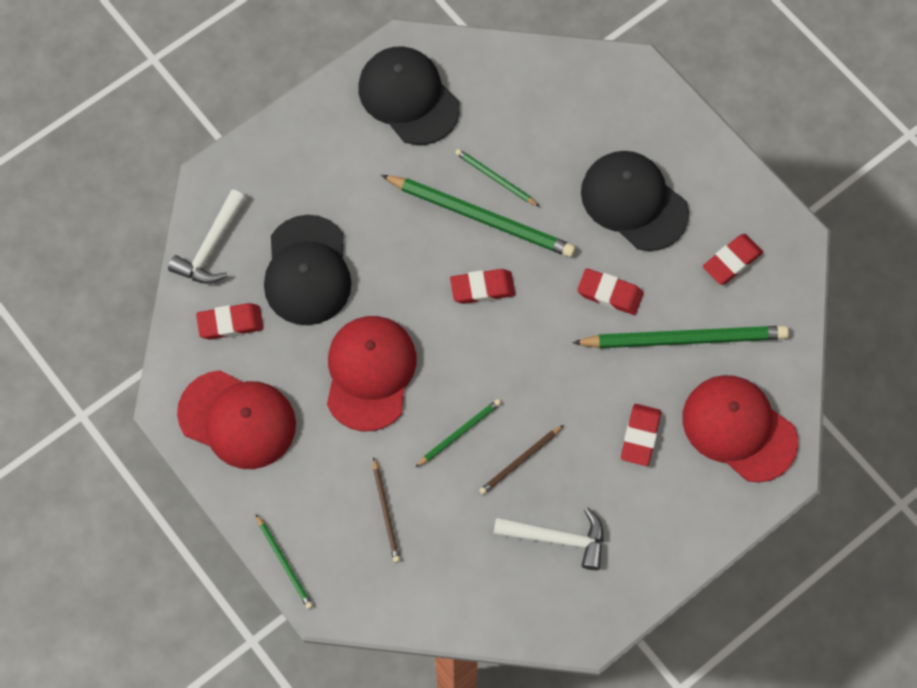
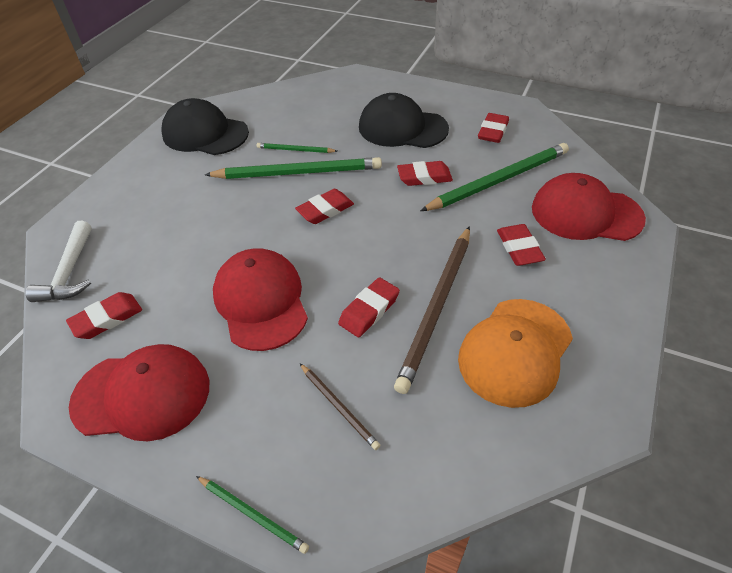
camera: 25 degrees left, 20 degrees down
(307, 271) = (168, 254): black cap -> none
(459, 433) = (369, 310): green pencil -> red eraser
(520, 461) = (436, 307): brown pencil -> brown pencil, size x2.02
(558, 538) = (515, 351): white hammer -> orange cap

